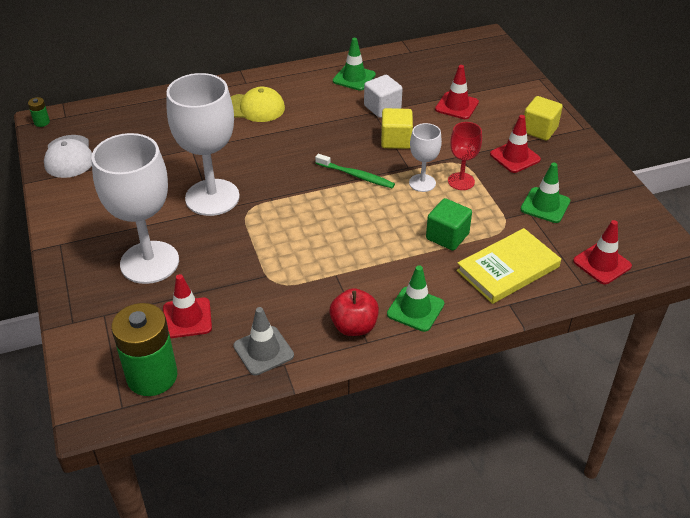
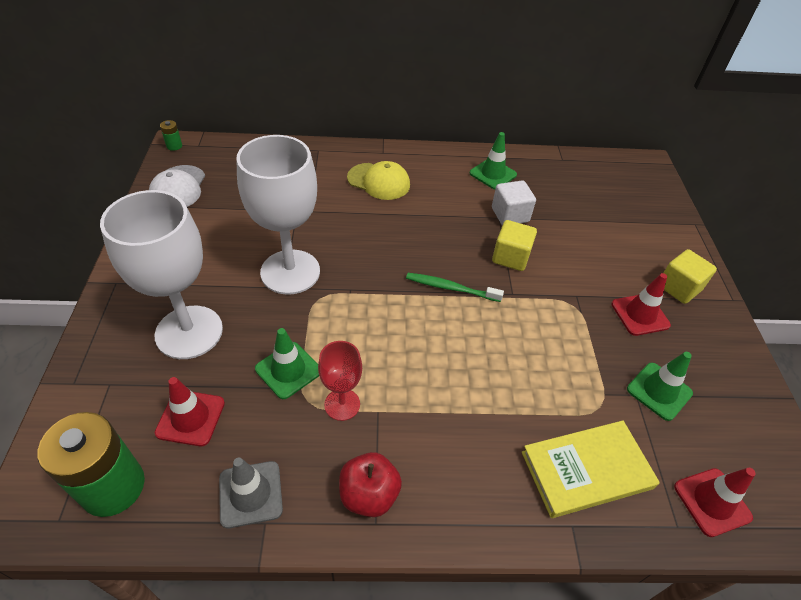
camera: 15 degrees right, 5 degrees up
(356, 175) = (451, 288): green toothbrush -> green toothbrush turned 150 degrees clockwise
(415, 309) = (452, 493): green traffic cone -> green traffic cone (288, 370)
(422, 183) = (521, 318): white goblet -> none
(447, 236) = (526, 399): green cube -> none
(456, 106) = (592, 233): red traffic cone -> none
(461, 181) = (567, 329): red goblet -> red goblet (342, 404)

